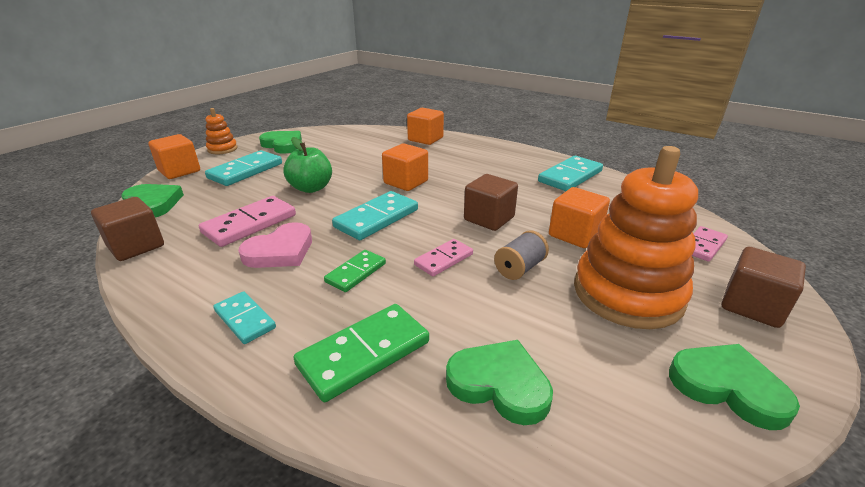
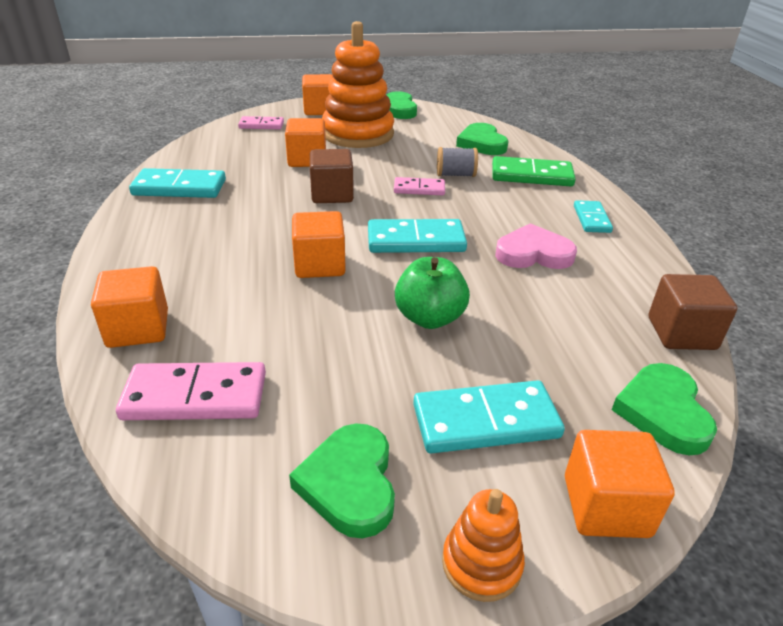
camera: 135 degrees left, 5 degrees up
(250, 224) = (543, 299): pink domino -> pink domino (195, 396)
(356, 273) = (490, 210): green domino -> none
(519, 268) = (384, 164): grey spool -> grey spool (455, 175)
(752, 306) = (319, 110): brown cube -> orange cube

